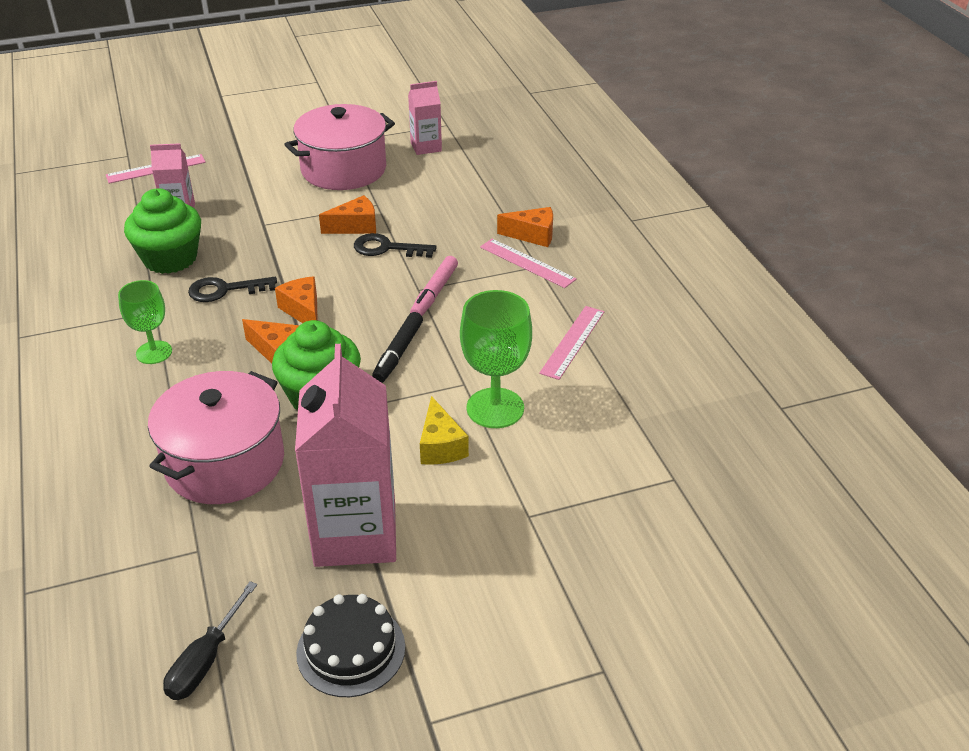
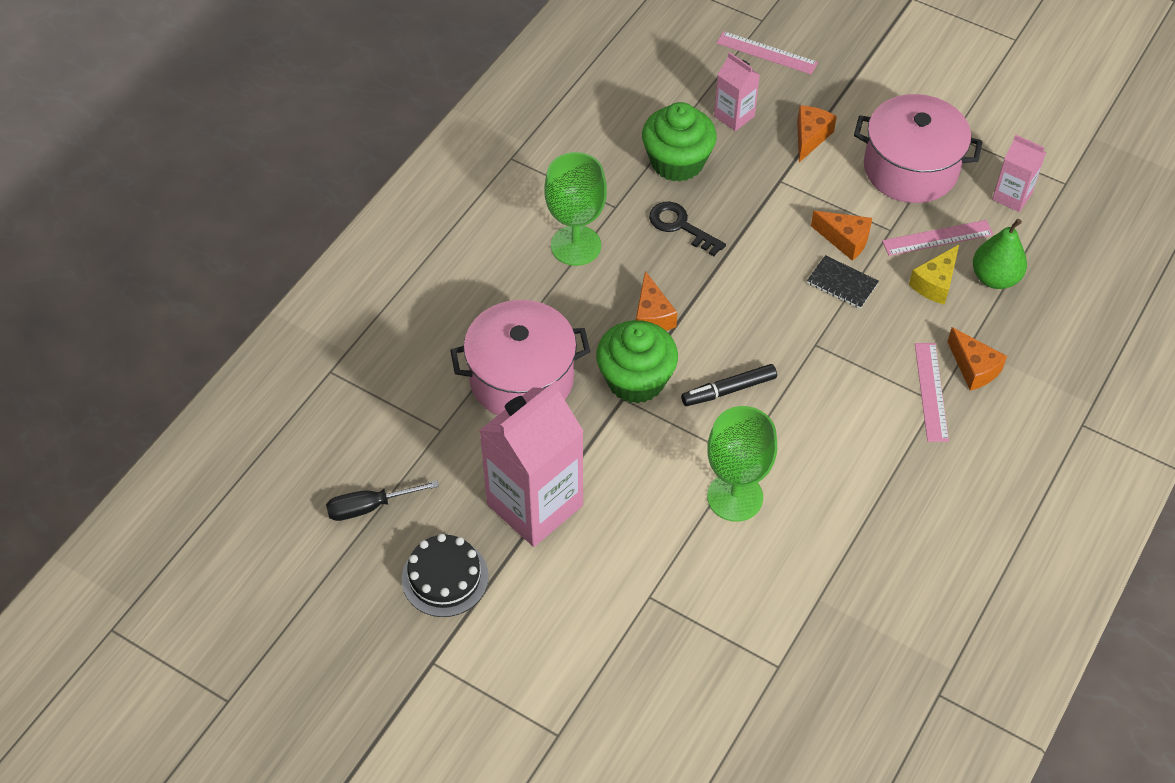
camera: 50 degrees right, 15 degrees up
(154, 352) = (576, 245): green goblet -> green goblet, size x1.55
(303, 311) = (710, 293): orange cheese -> orange cheese (810, 137)
(387, 248) = (842, 283): black key -> black notebook
(434, 293) = (822, 358): pink marker -> none
(440, 446) = (662, 492): yellow cheese -> yellow cheese (935, 283)
(476, 187) = (995, 278): none -> green pear
(572, 342) = (864, 494): pink ruler -> pink ruler (937, 238)

